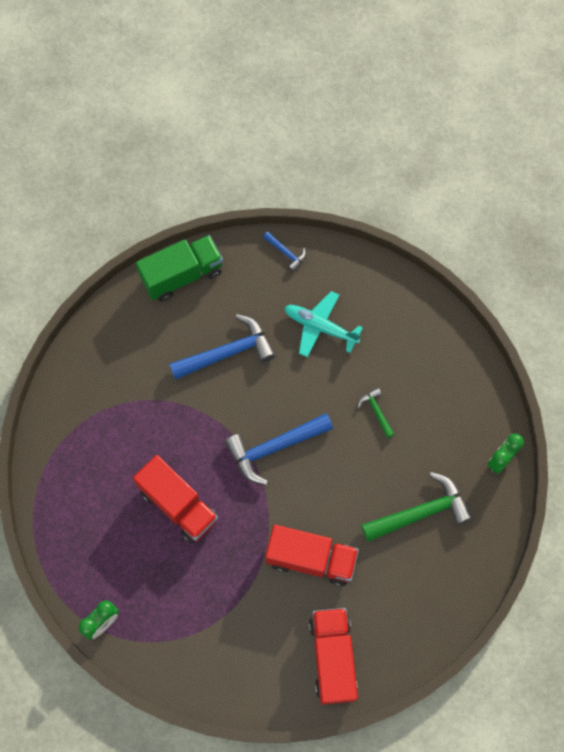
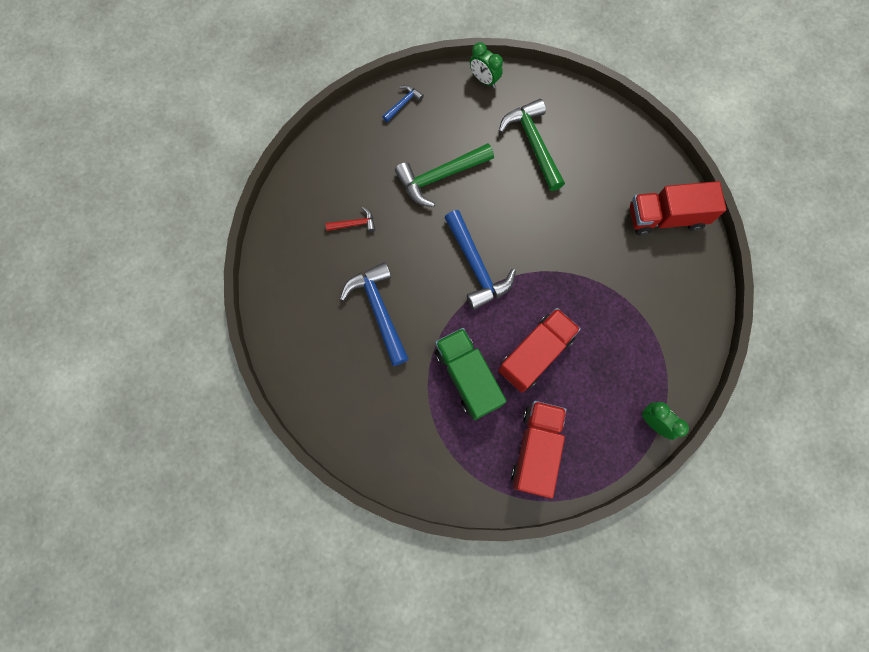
camera: 90 degrees left, 5 degrees up
(182, 275) = (292, 357): green truck -> green truck (467, 377)
(286, 253) = (273, 255): blue hammer -> blue hammer (403, 103)
(311, 559) = (580, 234): red truck -> red truck (536, 449)
(320, 327) = (354, 224): turquoise plane -> red hammer
(376, 411) = (440, 177): green hammer -> green hammer, size x2.04

